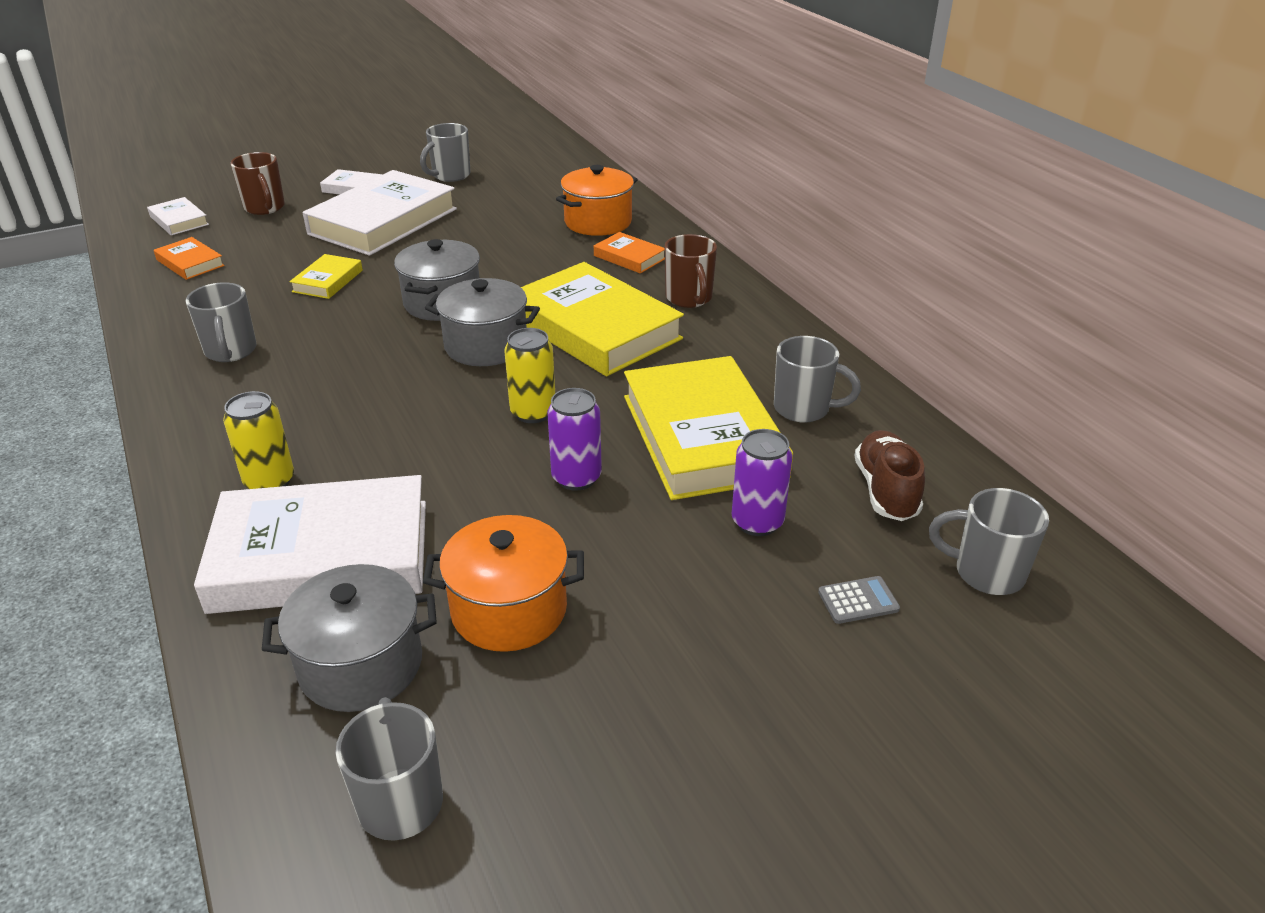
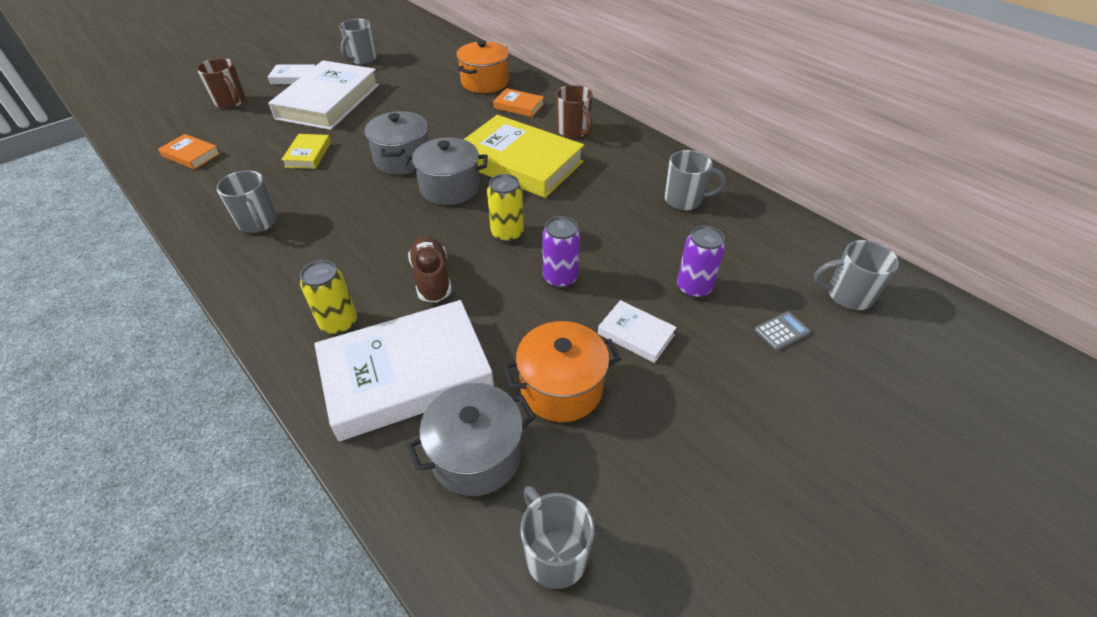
camera: 15 degrees left, 10 degrees up
(179, 220) = (165, 121): white book -> white book (636, 334)
(702, 436) = (629, 232): yellow book -> none
(886, 490) = (762, 249): brown shoe -> brown shoe (432, 278)

